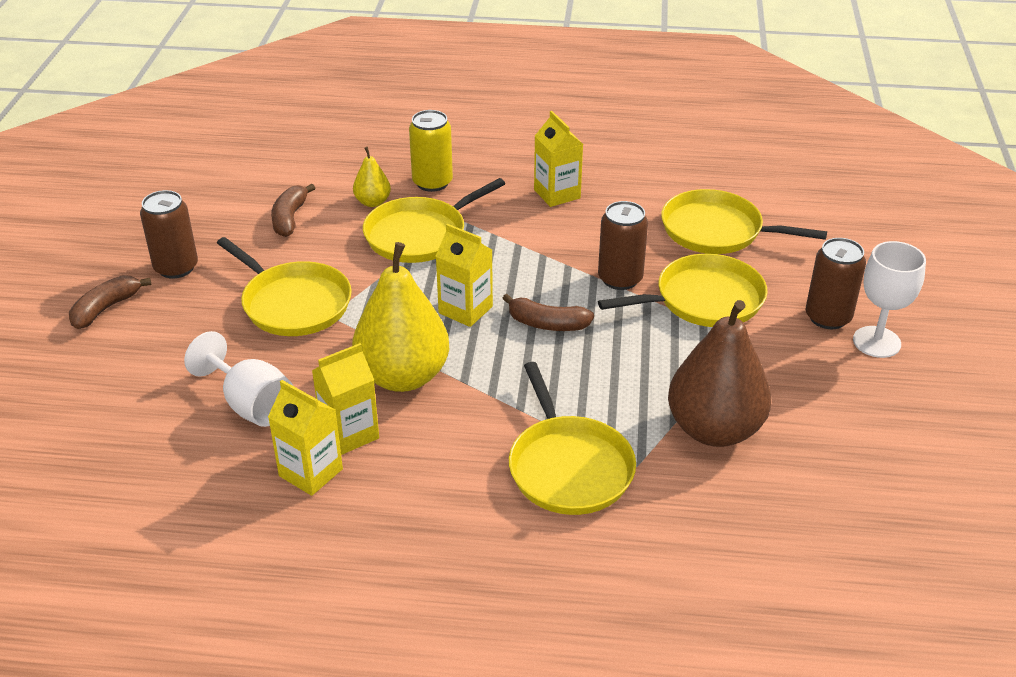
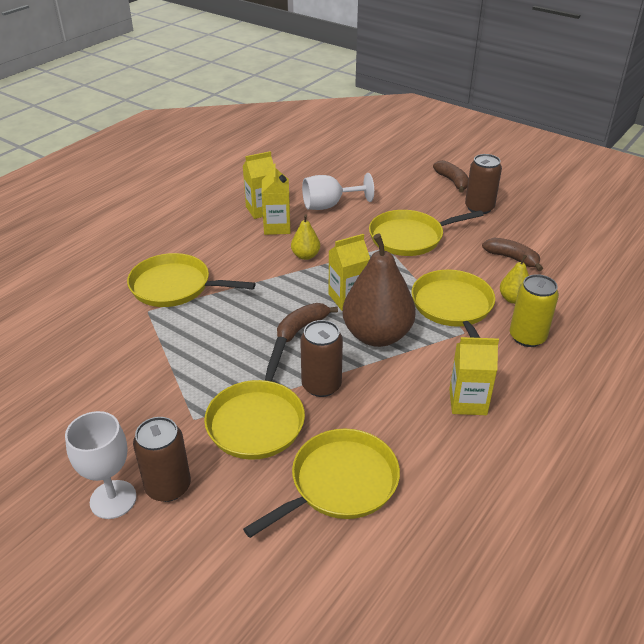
camera: 120 degrees right, 0 degrees up
(403, 376) = (305, 256): yellow pear -> yellow pear, size x0.47
(714, 429) = (136, 355): brown pear -> brown pear (377, 335)

